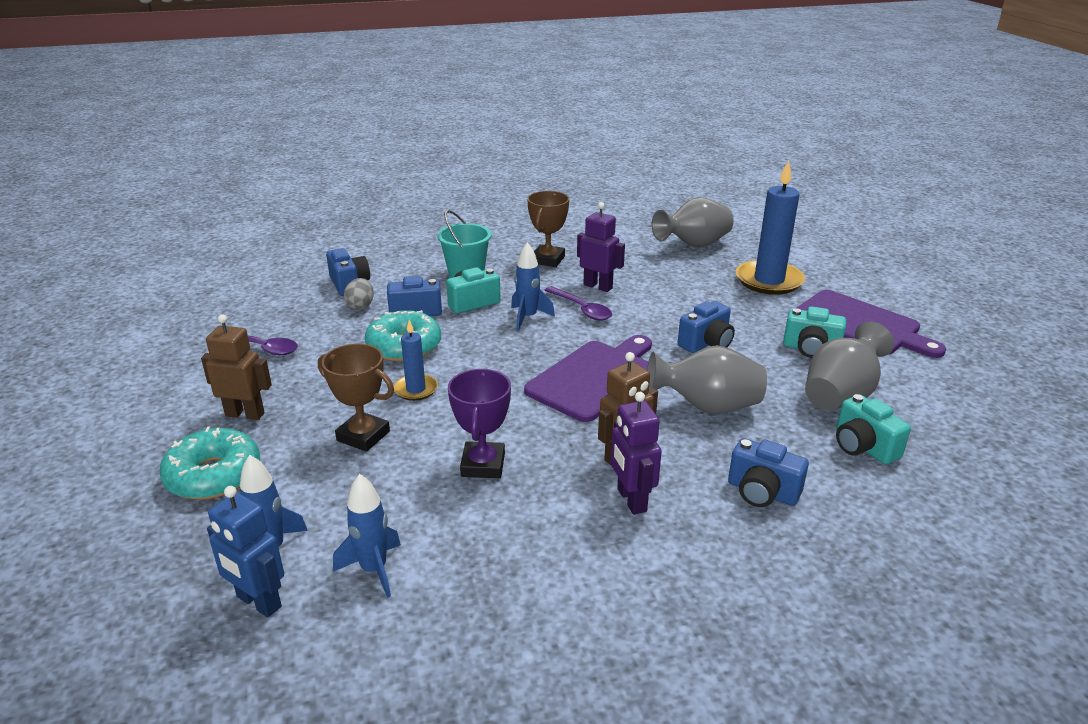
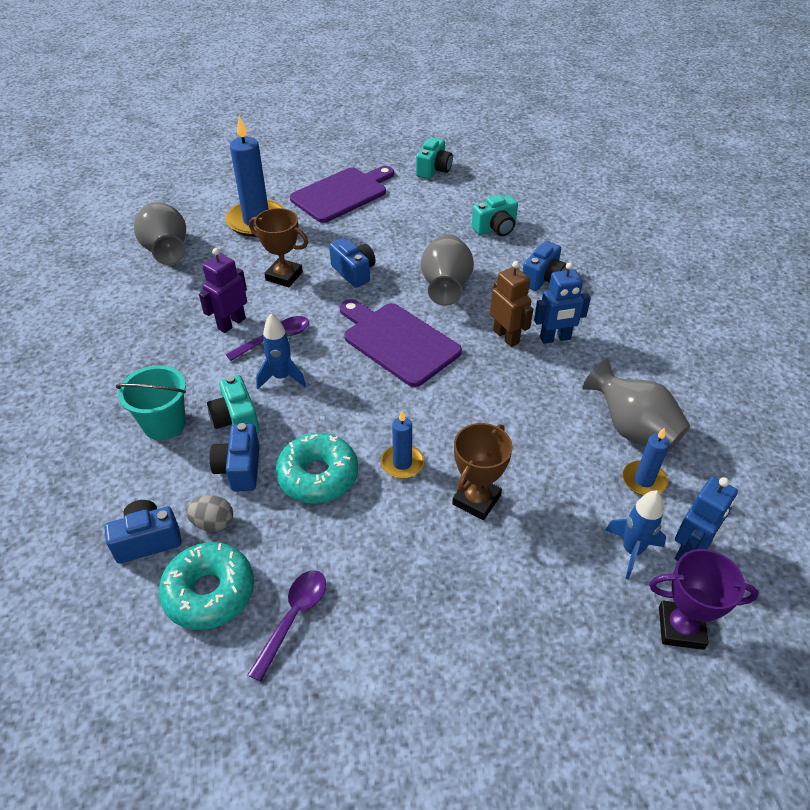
camera: 85 degrees left, 15 degrees up
(214, 475) = (537, 618): turquoise donut -> turquoise donut (209, 592)
(245, 414) = (434, 609): brown robot -> none
(374, 570) = (644, 480): blue rocket -> blue candle
(483, 465) = (517, 416): purple trophy -> purple trophy (681, 628)
(548, 260) = (155, 355): brown trophy -> brown trophy (284, 276)
(631, 500) = (555, 338): purple robot -> blue robot
(810, 349) = (372, 223): turquoise camera -> turquoise camera (434, 170)
(840, 396) = (436, 224): grey vase -> grey vase (632, 429)

